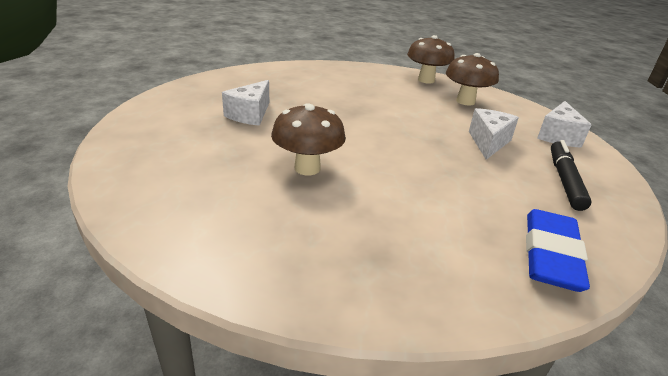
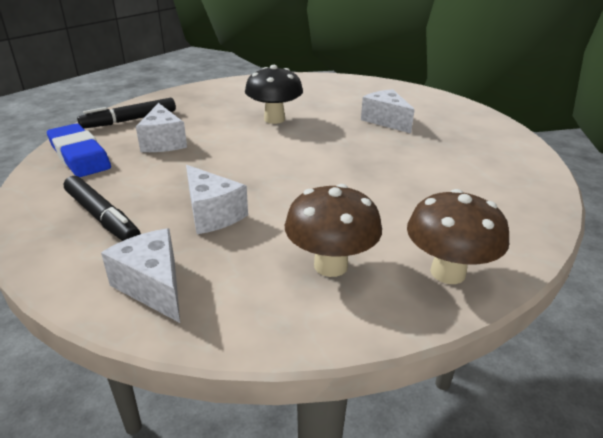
camera: 125 degrees right, 0 degrees up
(307, 168) = (274, 119): brown mushroom -> black mushroom
(439, 279) = (130, 120): none -> black marker
(446, 214) = (163, 142): none -> white cheese

